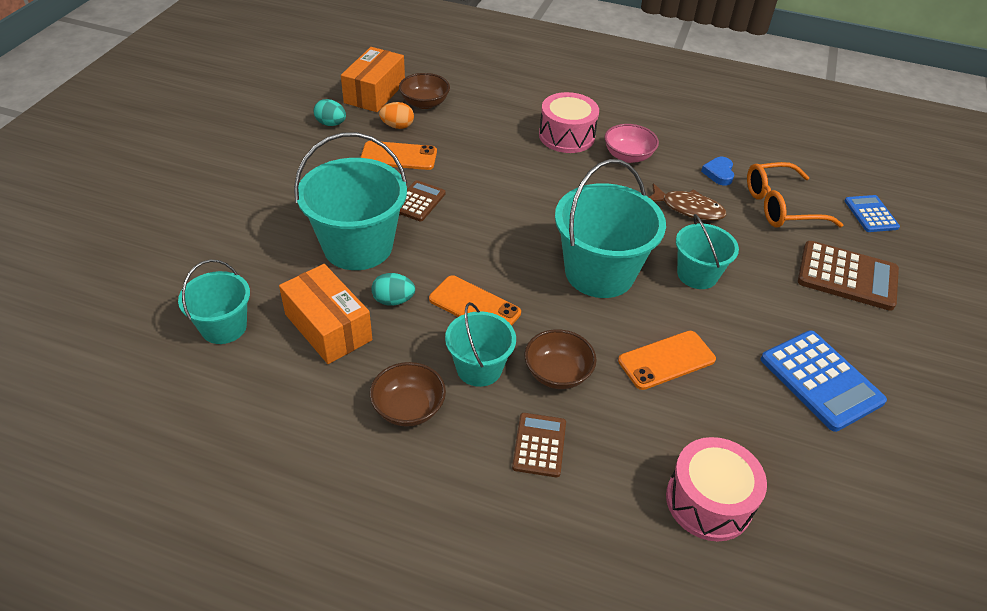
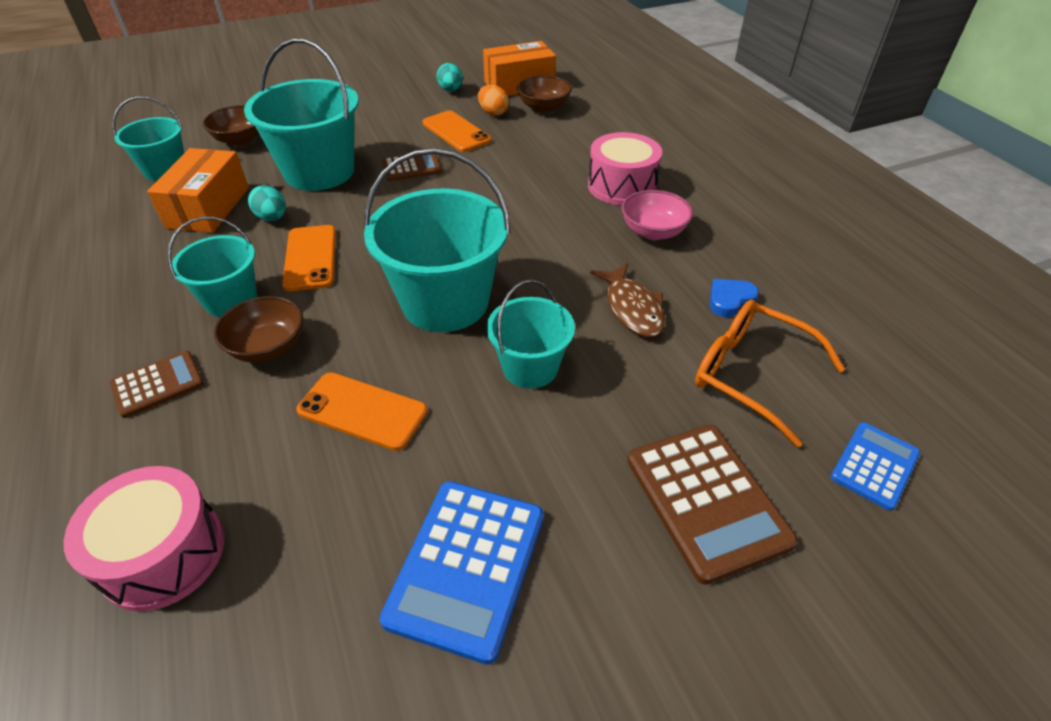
camera: 50 degrees right, 0 degrees up
(408, 408) = (146, 289): brown bowl -> brown bowl (240, 140)

